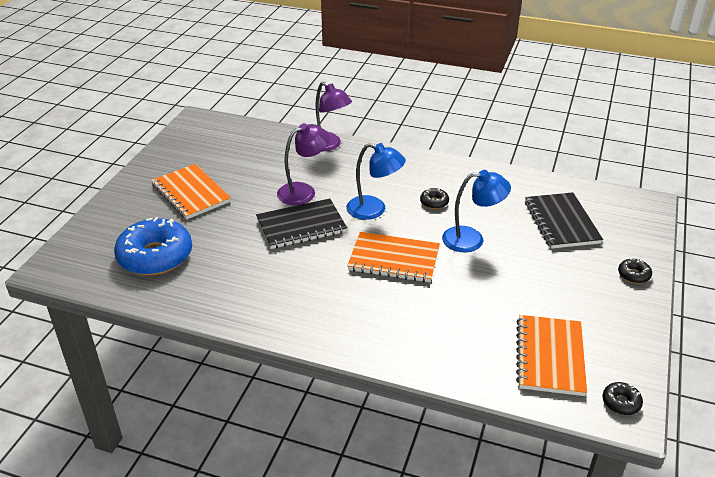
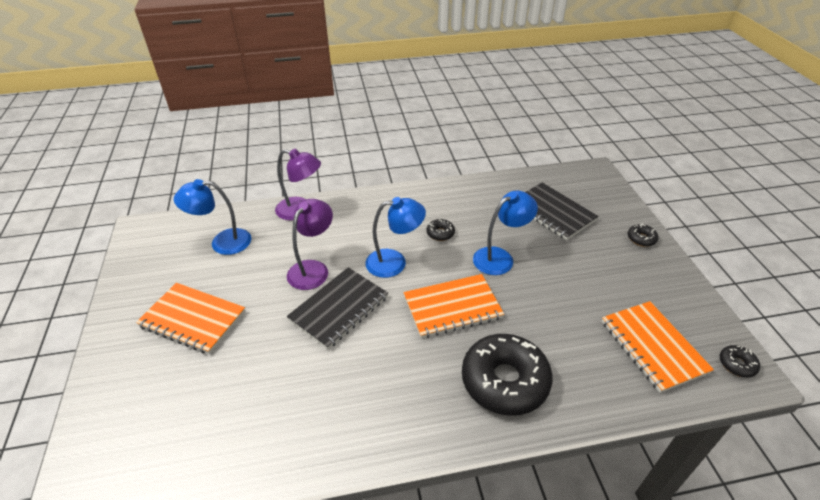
camera: 30 degrees left, 5 degrees up
(155, 256) = (203, 418): blue donut -> none
(249, 149) = (222, 242): none -> blue lamp
(390, 324) = (504, 381): none -> black donut

